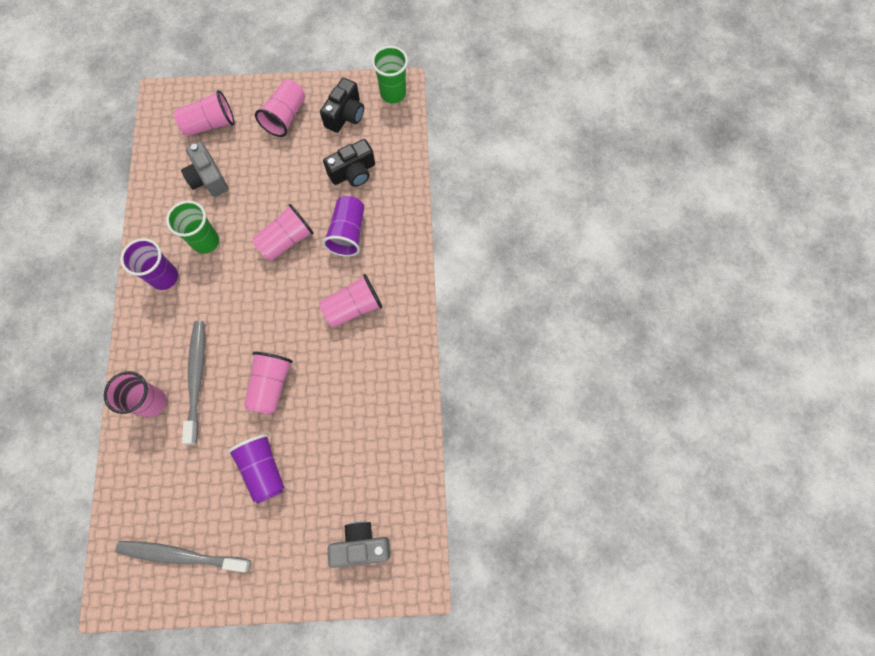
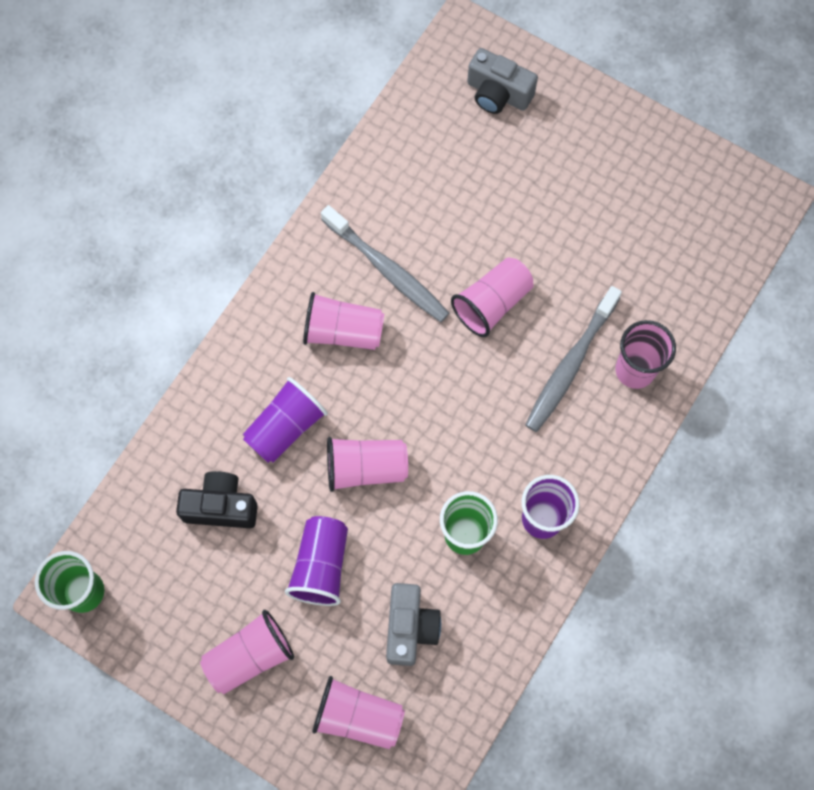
camera: 145 degrees left, 0 degrees up
(181, 555) = (681, 195): grey toothbrush -> grey toothbrush (387, 270)
(263, 469) = (552, 223): purple cup -> purple cup (321, 566)
(345, 115) = (170, 601): black camera -> none

